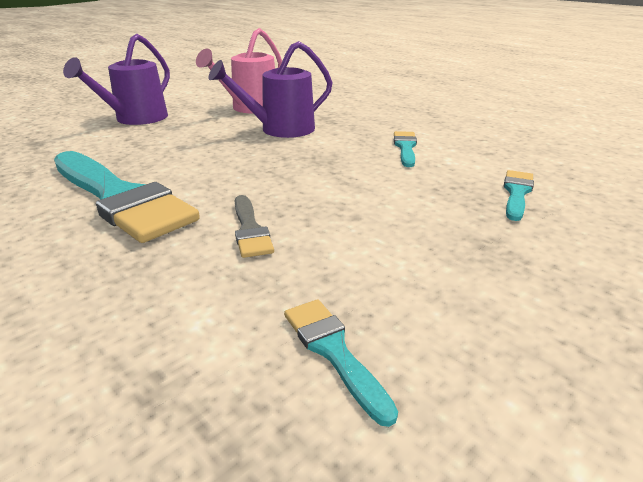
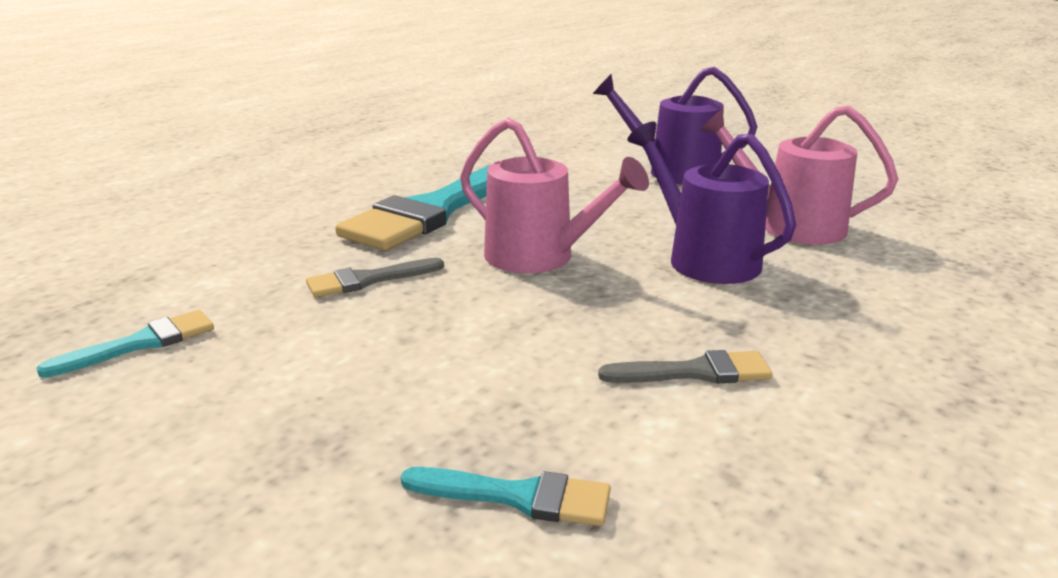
camera: 80 degrees right, 5 degrees down
(250, 168) = (540, 257): none -> pink watering can
(405, 147) = (695, 372): turquoise brush -> grey brush

